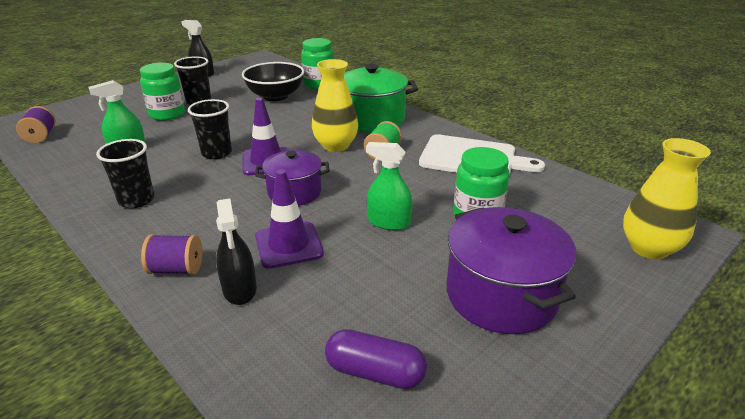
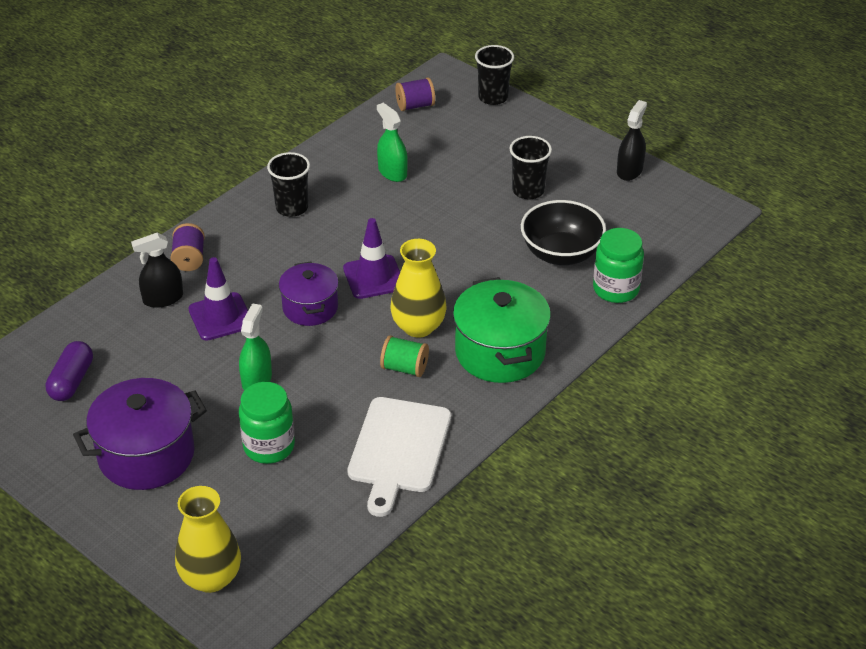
camera: 85 degrees right, 10 degrees up
(167, 114) = (485, 175): green jar -> none
(216, 153) = (390, 236): black cup -> black cup (493, 97)

